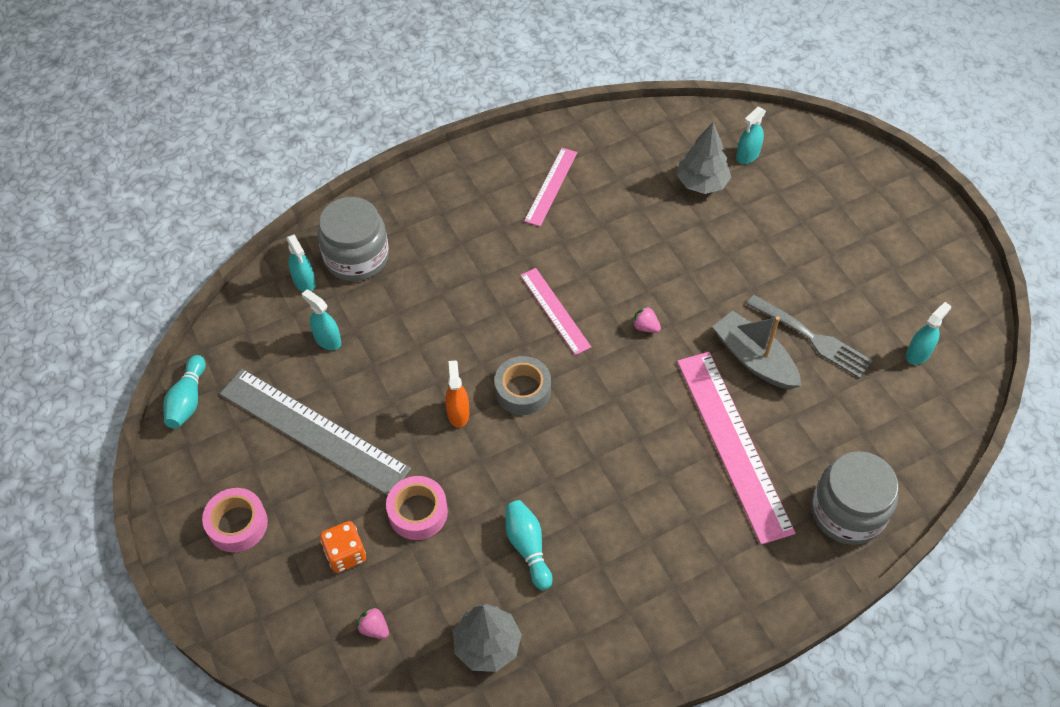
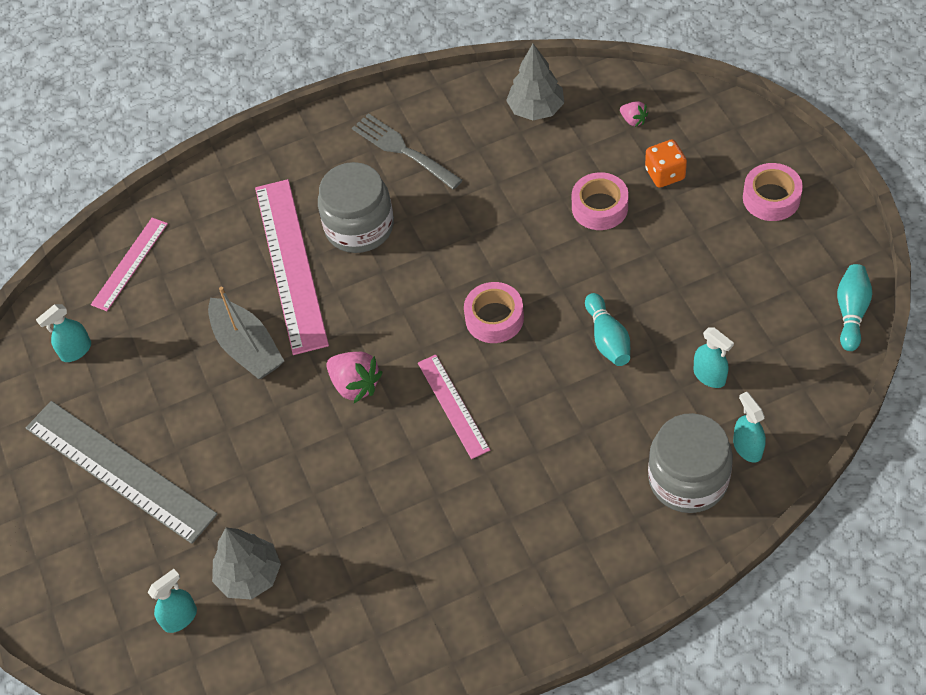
camera: 170 degrees left, 0 degrees up
(313, 431) = (711, 280): grey ruler -> grey ruler (119, 470)
(458, 413) = (562, 296): orange spray bottle -> none
(523, 390) = (494, 318): grey tape -> pink tape
(528, 547) = (497, 179): turquoise bowling pin -> turquoise bowling pin (607, 338)
(551, 186) = (443, 576): pink ruler -> pink ruler (130, 264)
(645, 327) = (355, 385): pink strawberry -> pink strawberry, size x1.80
(813, 338) = (178, 369): grey fork -> grey fork (402, 150)
(847, 512) = (202, 206): grey jar -> grey jar (359, 227)

